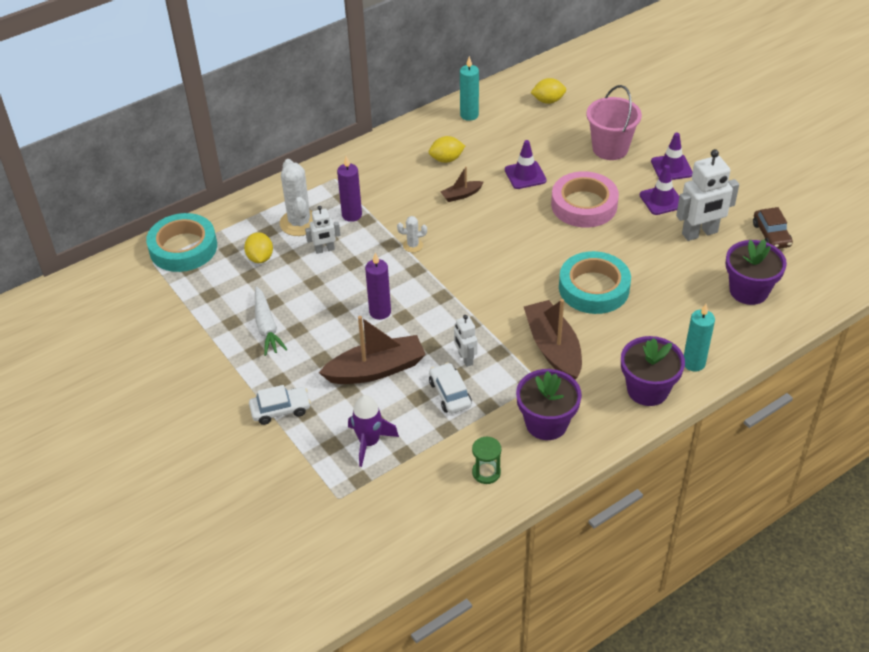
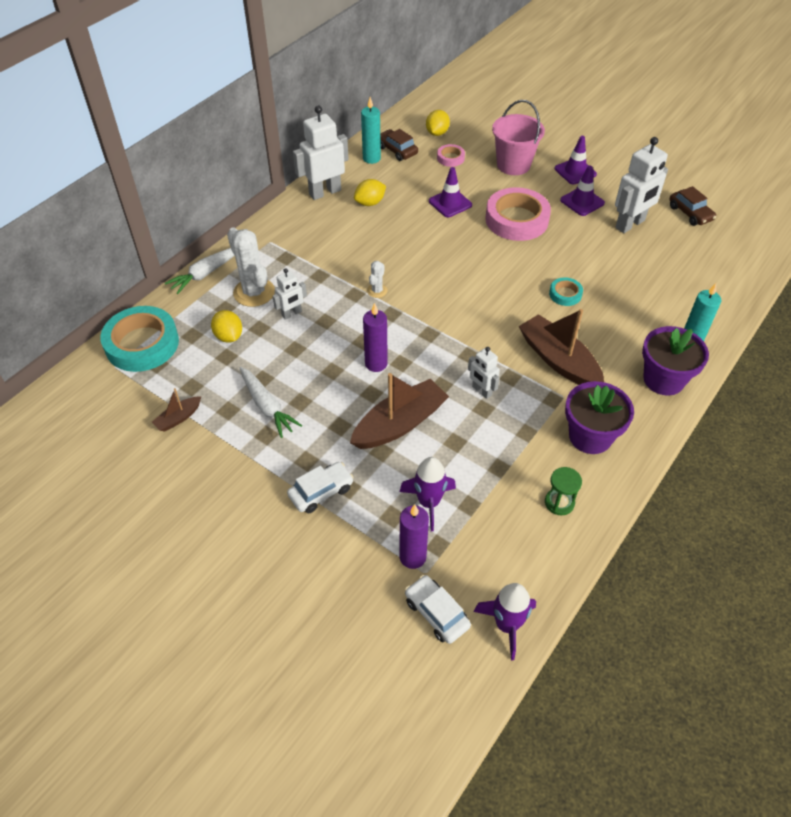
camera: 20 degrees left, 5 degrees up
(264, 196) = (206, 273): none -> white carrot
(352, 215) = (303, 274): purple candle -> purple candle (412, 557)
(387, 558) = (507, 625): none -> purple rocket
(408, 140) = (325, 192): none -> white robot
(413, 245) = (377, 291): white cactus -> white cactus turned 45 degrees counterclockwise
(450, 394) = (484, 430): white car -> white car (436, 613)
(461, 195) = (400, 233): brown boat -> brown boat (178, 418)
(498, 111) = (397, 150): none -> brown car
(548, 101) = (437, 133): yellow lemon -> yellow lemon turned 45 degrees counterclockwise
(549, 129) = (450, 158): none -> pink tape
(594, 288) = (565, 294): turquoise tape -> turquoise tape, size x0.47
(748, 291) = (699, 266): purple flower pot -> none

